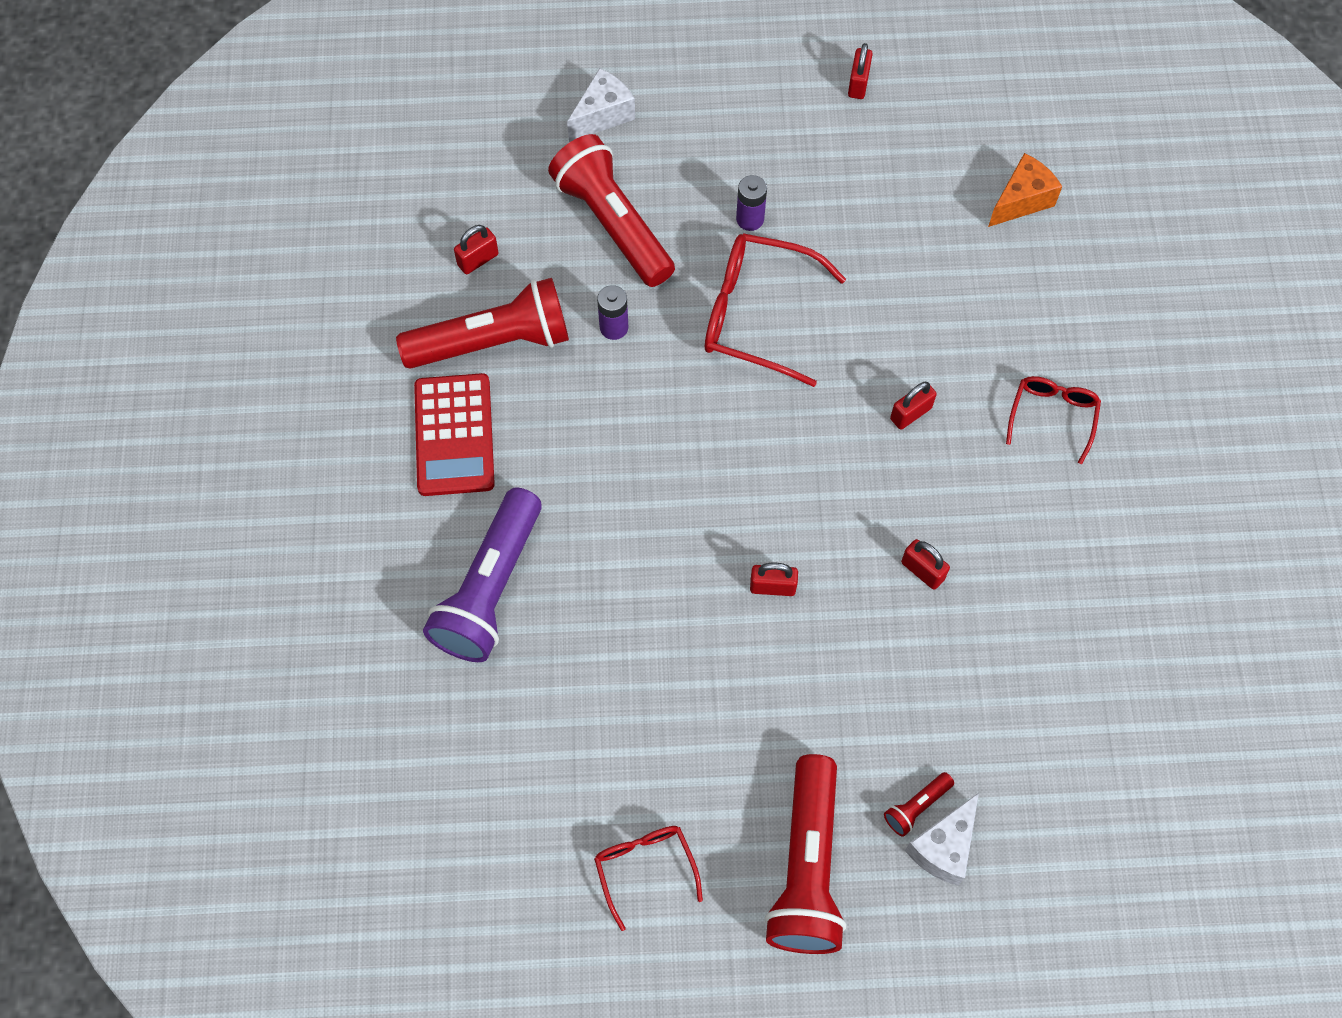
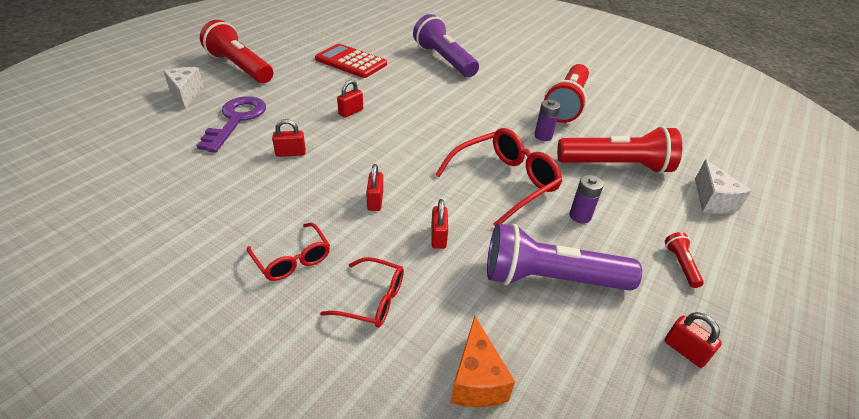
camera: 125 degrees right, 25 degrees down
(454, 435) = (524, 79): red calculator -> red calculator (351, 62)
(478, 260) = (622, 119): red padlock -> red padlock (438, 237)
(645, 868) = (298, 44): red glasses -> red glasses (373, 300)
(867, 203) = (550, 278): none -> purple flashlight
(916, 806) = (210, 97): red flashlight -> red flashlight (681, 265)
(927, 707) = (236, 120): none -> purple key

